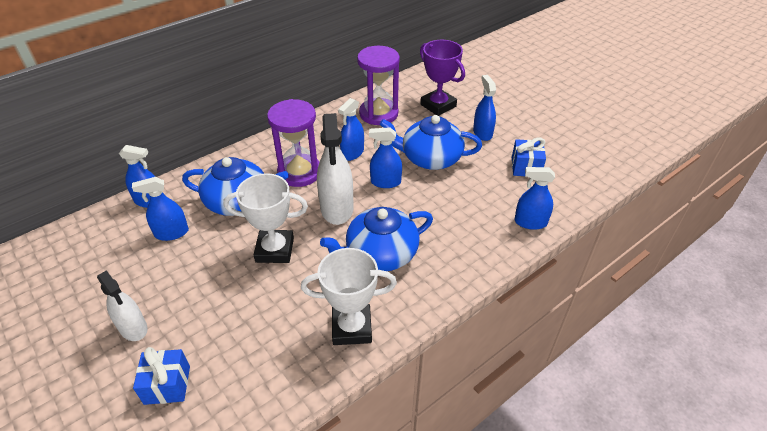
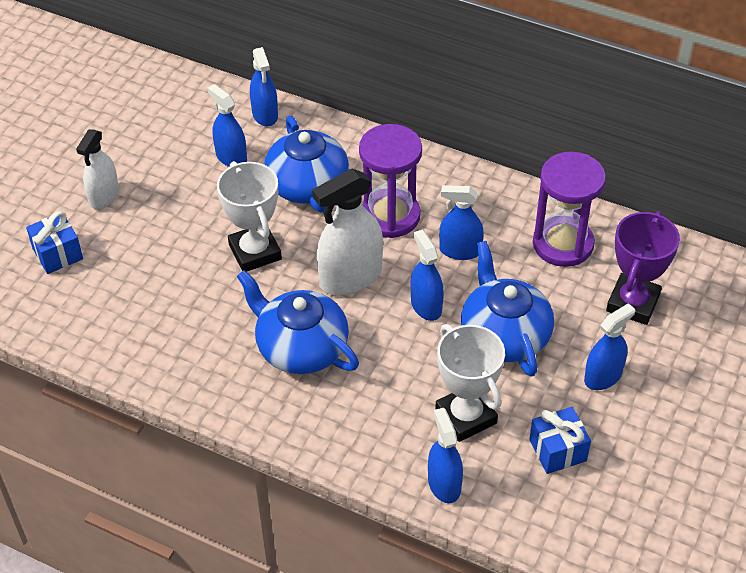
camera: 65 degrees right, 5 degrees up
(352, 328) = (185, 363): white trophy -> white trophy (466, 416)

